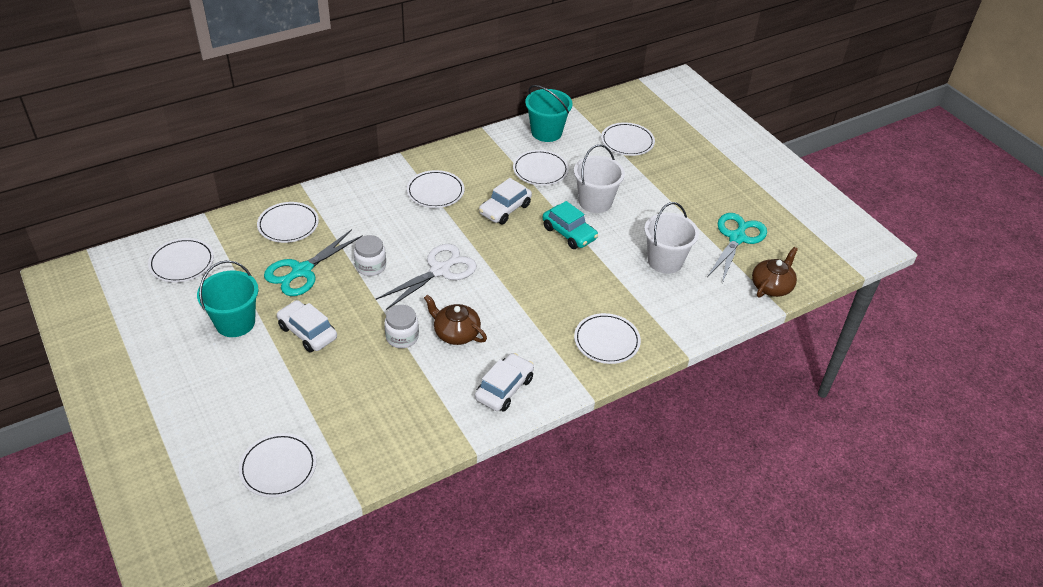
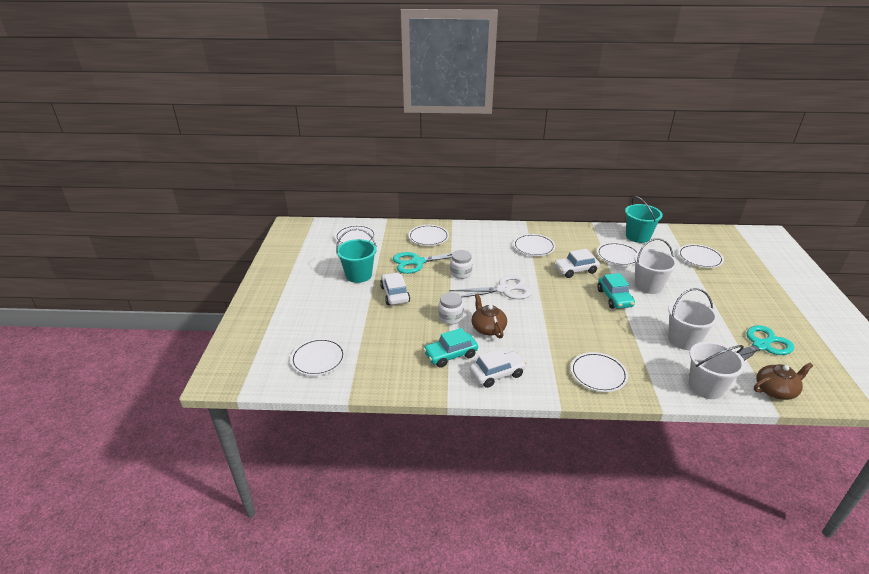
camera: 35 degrees right, 10 degrees down
(437, 388) = (450, 355): none -> turquoise car
(712, 310) = (706, 387): none -> white bucket

